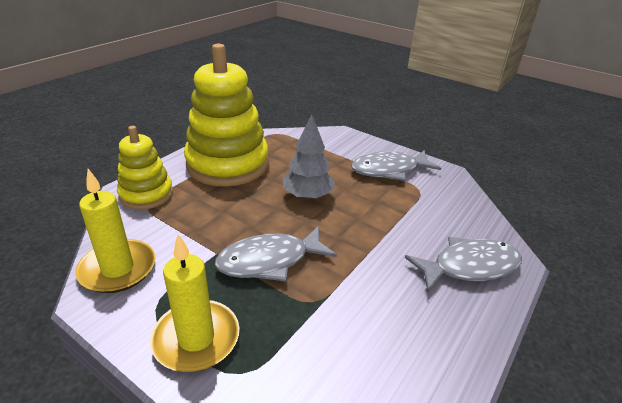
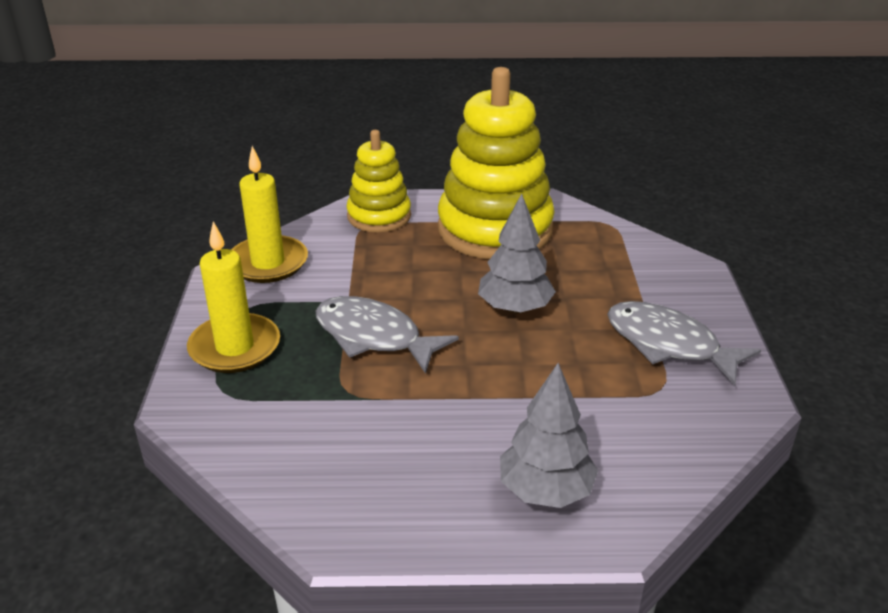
camera: 55 degrees right, 0 degrees up
(469, 267) = (545, 491): grey fish -> grey tree

